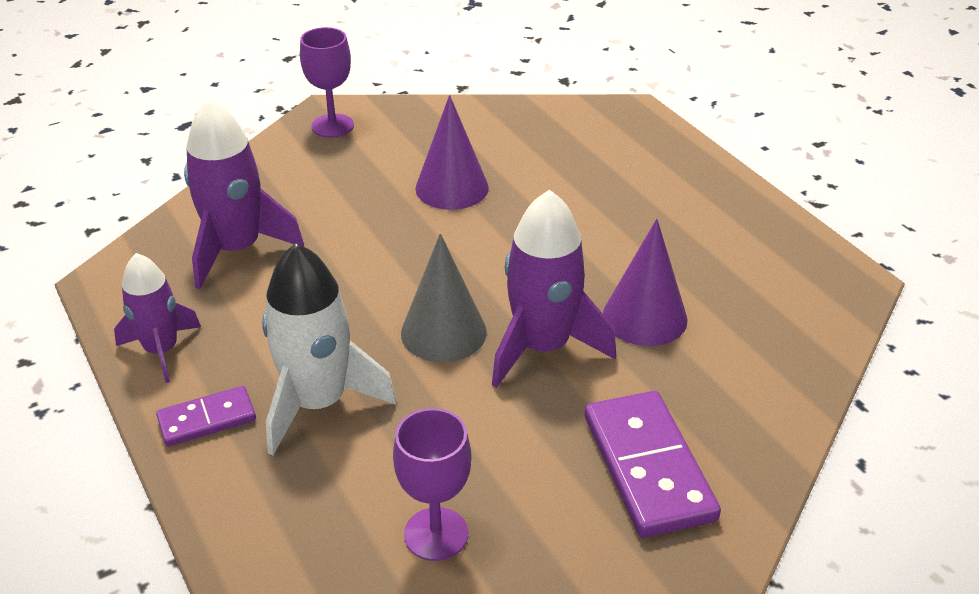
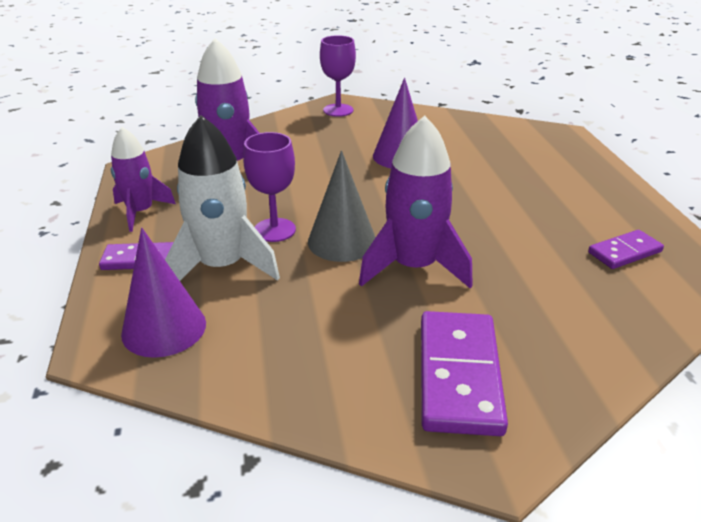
camera: 20 degrees right, 5 degrees down
(436, 534) = (251, 379): purple goblet -> purple goblet (274, 230)
(644, 317) = (510, 264): purple cone -> purple cone (164, 328)
(757, 272) = (625, 252): none -> purple domino

